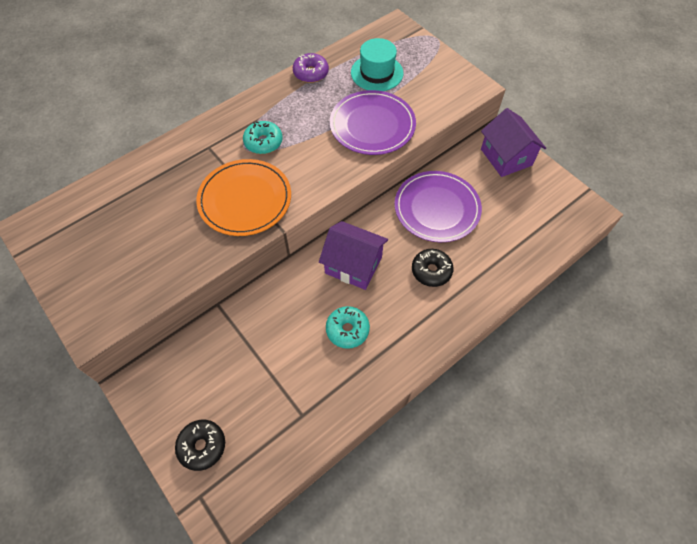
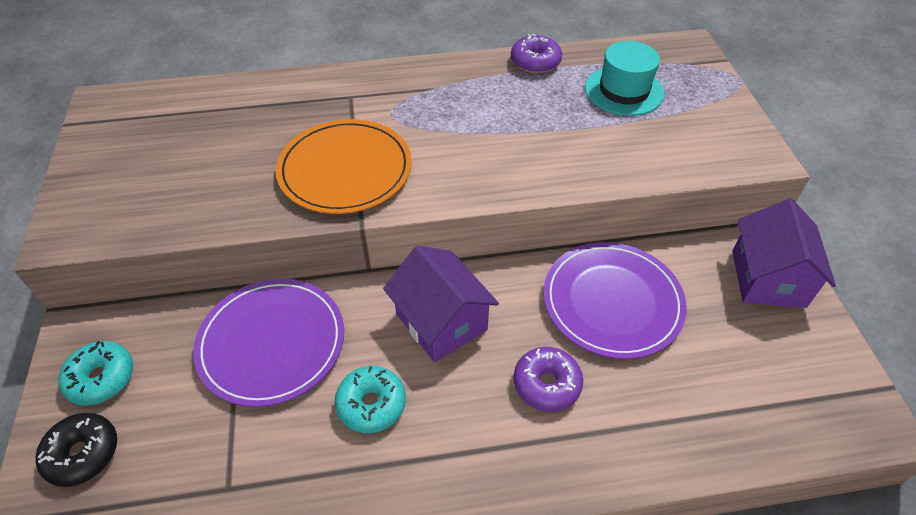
camera: 30 degrees right, 10 degrees down
(263, 142) = (418, 115): turquoise donut -> turquoise donut (101, 378)
(372, 125) = (573, 149): purple plate -> purple plate (272, 343)
(431, 271) = (546, 384): black donut -> purple donut

